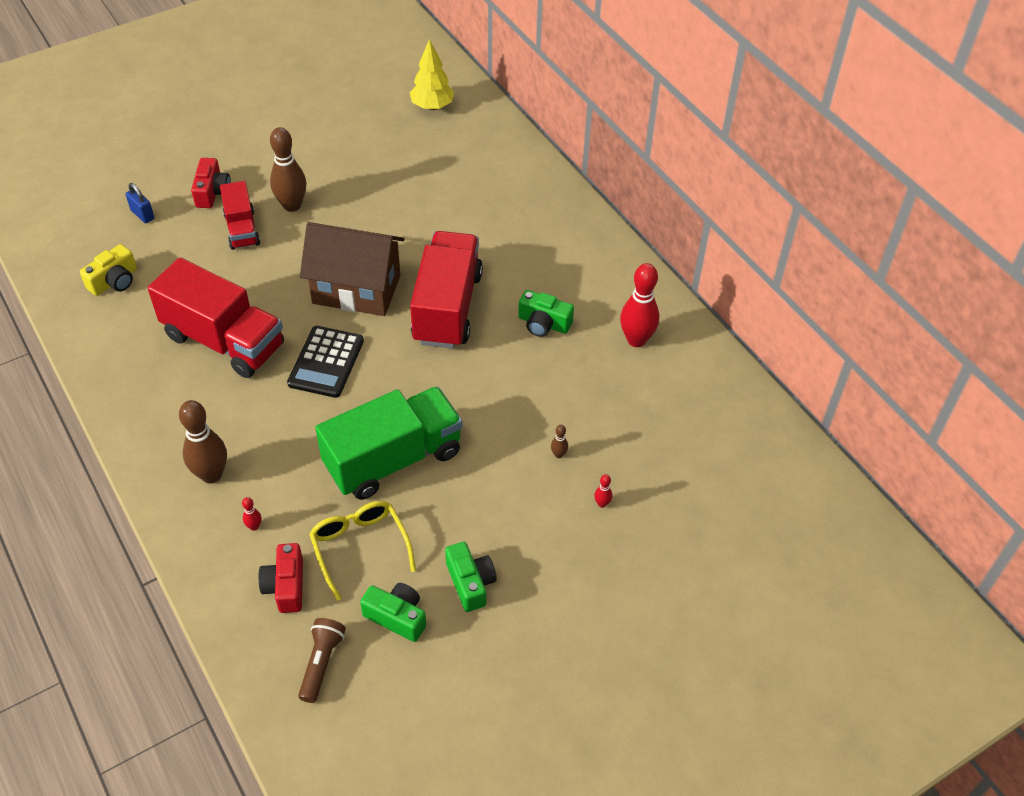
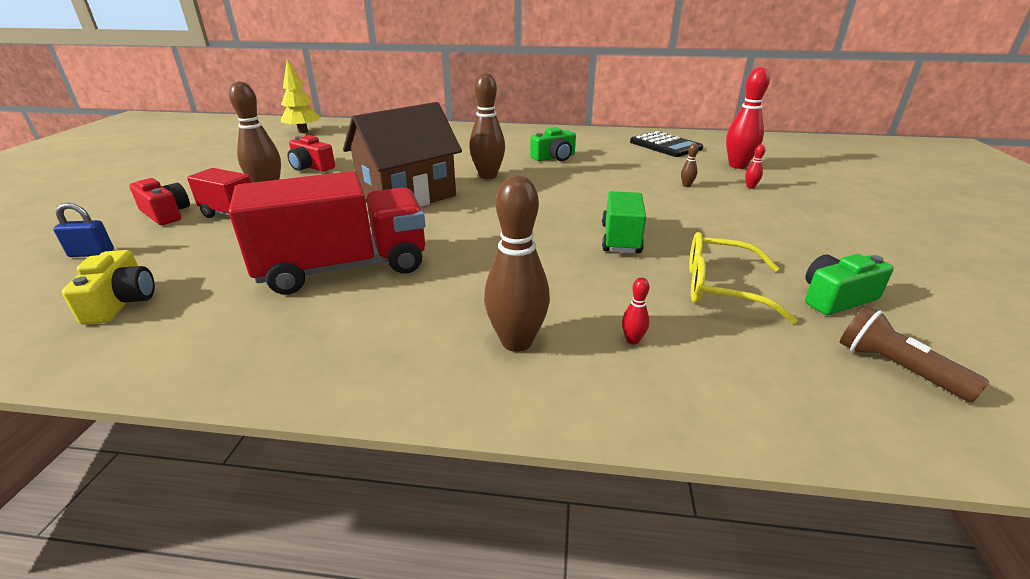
camera: 50 degrees left, 20 degrees down
(286, 586) = (748, 351): red camera -> red camera (311, 167)
(326, 362) = (463, 231): black calculator -> black calculator (665, 145)
(393, 459) = (620, 239): green truck -> green truck, size x0.56
(447, 308) = (488, 176): red truck -> brown bowling pin
(470, 583) = (806, 251): green camera -> none
(636, 340) = (608, 143): red bowling pin -> red bowling pin (737, 166)

